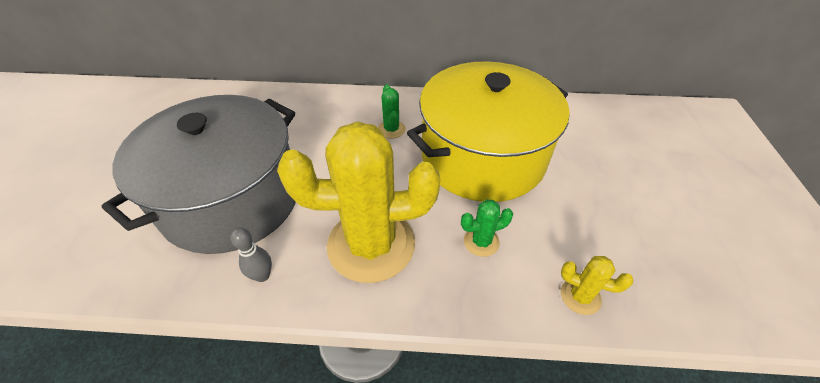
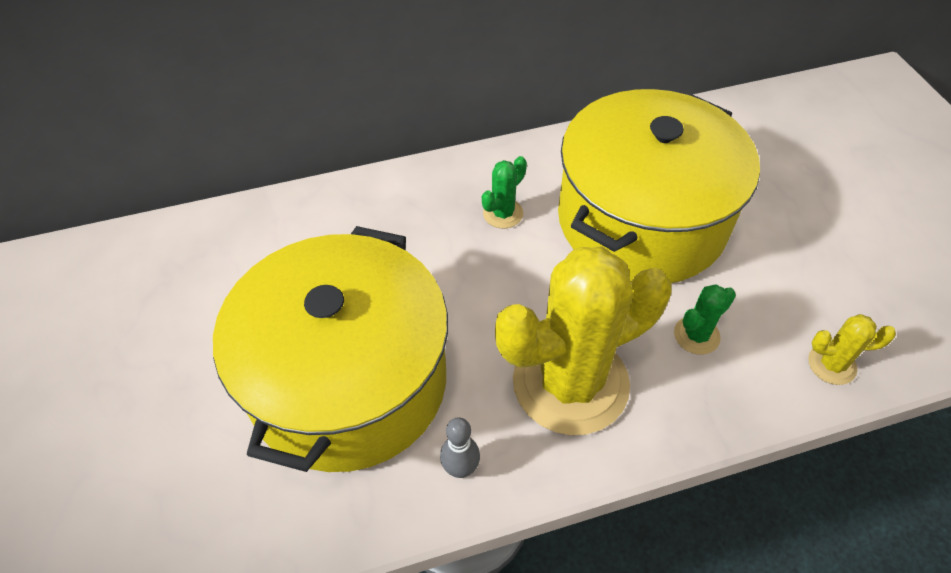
camera: 20 degrees left, 5 degrees up
(232, 198) = (348, 382): grey pot -> yellow pot
(391, 129) = (503, 213): green cactus -> green cactus turned 75 degrees clockwise

